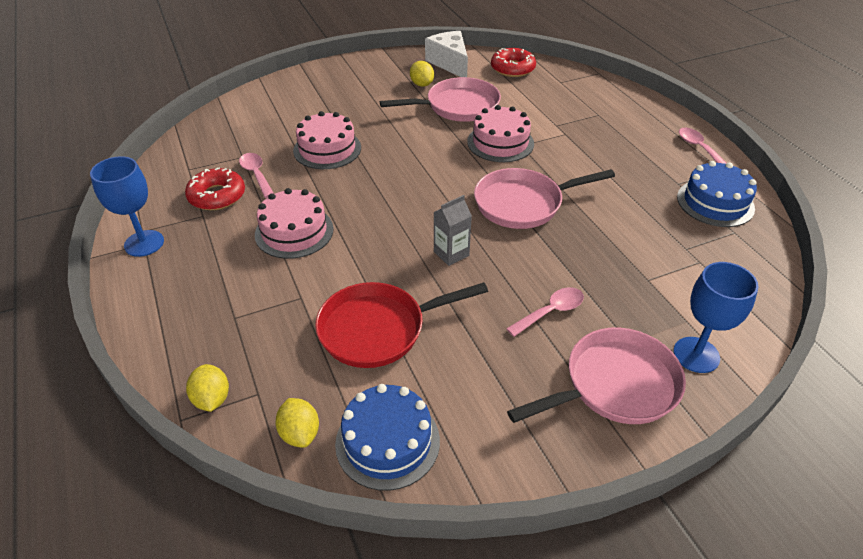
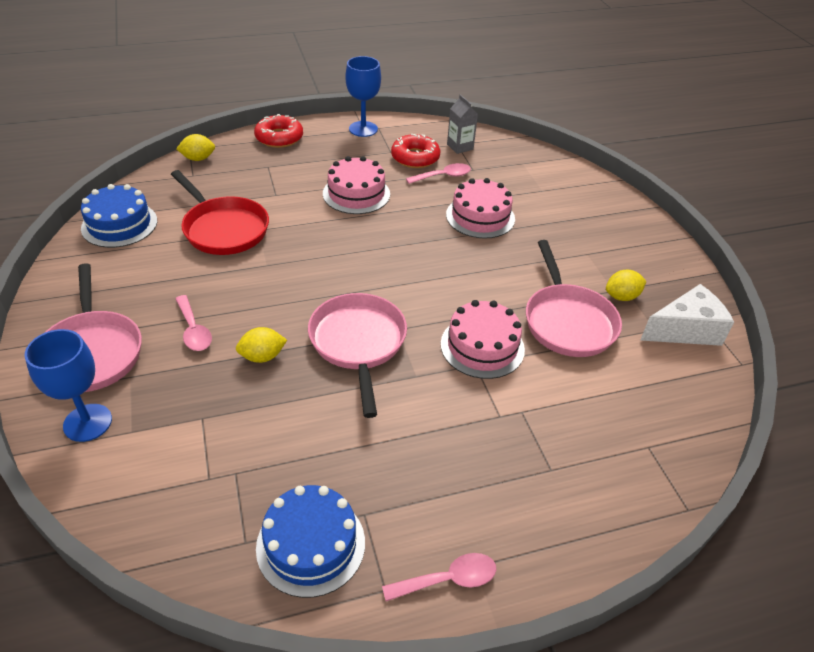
camera: 95 degrees right, 0 degrees up
(300, 433) = (150, 190): yellow lemon -> yellow lemon (262, 356)
(378, 329) = (223, 229): red pan -> red pan turned 150 degrees clockwise
(451, 253) = (296, 279): grey carton -> grey carton (460, 147)
(512, 68) = (682, 396): red donut -> red donut (279, 137)

